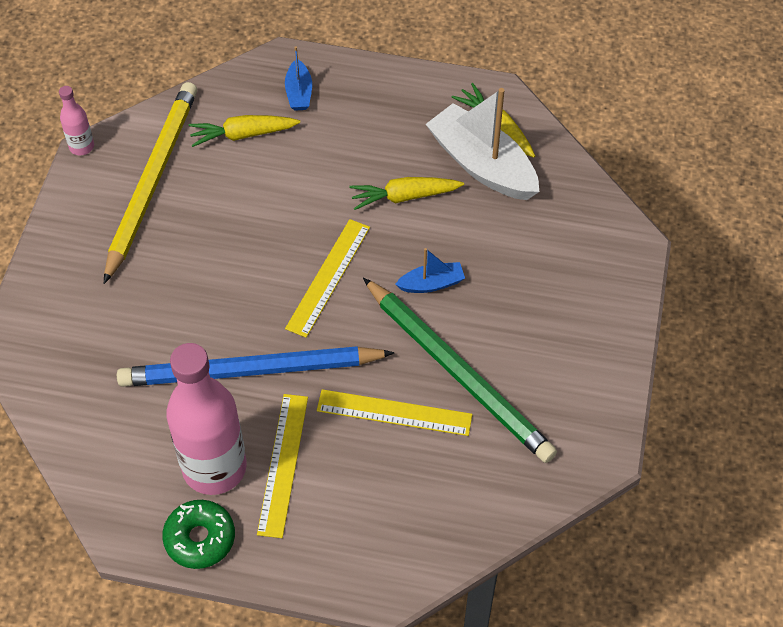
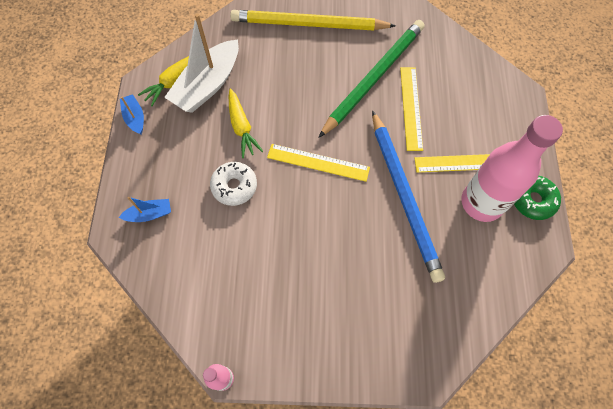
camera: 100 degrees left, 10 degrees up
(152, 180) = (251, 307): yellow pencil -> yellow pencil (308, 24)
(242, 135) = (196, 247): yellow carrot -> none
(315, 180) = (234, 186): none -> white donut
(431, 284) = (311, 101): blue boat -> blue boat (135, 118)

